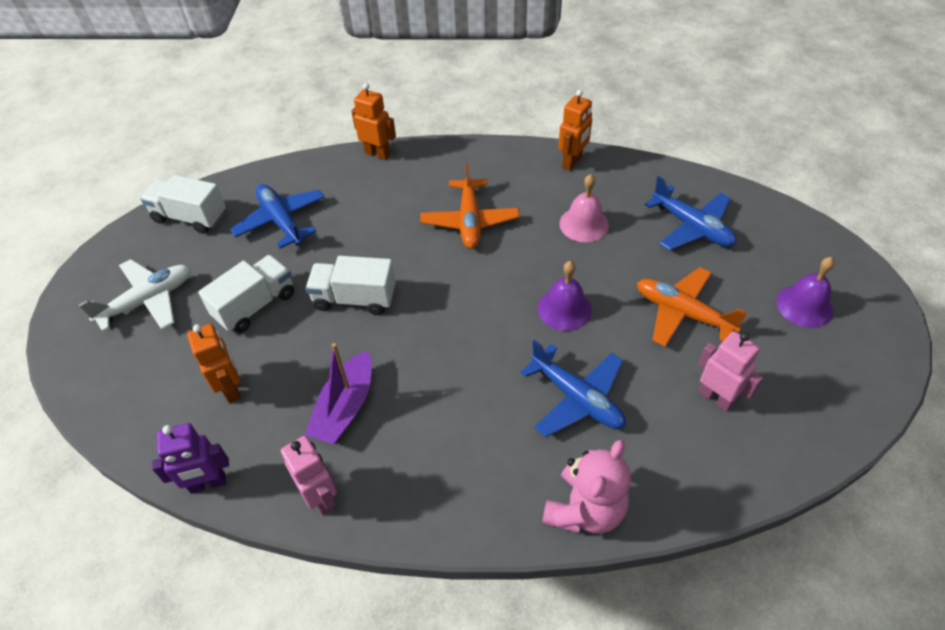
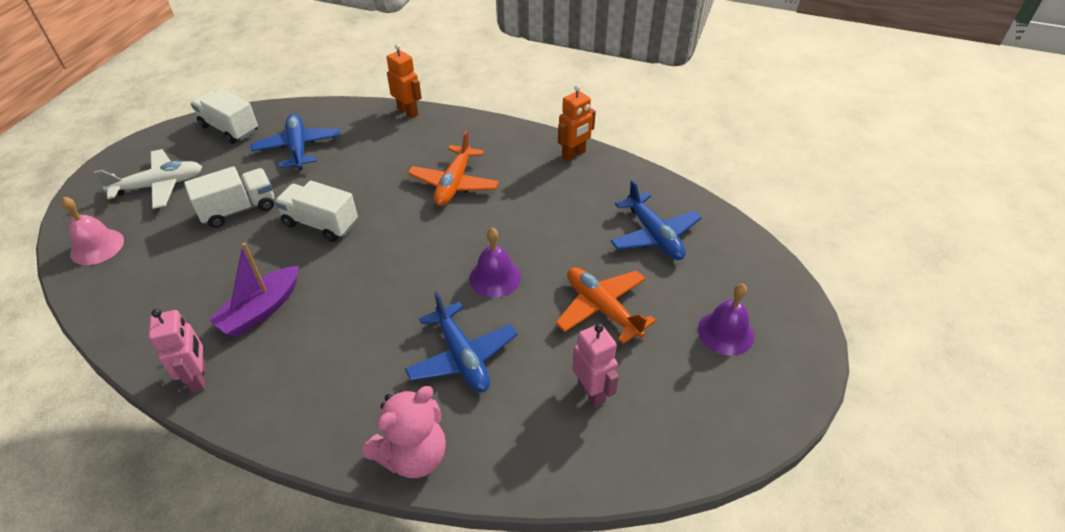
camera: 15 degrees right, 5 degrees down
(208, 484) = (119, 340): purple robot -> none
(231, 388) = (181, 270): orange robot -> none
(584, 224) = (554, 209): pink bell -> pink bell (97, 246)

